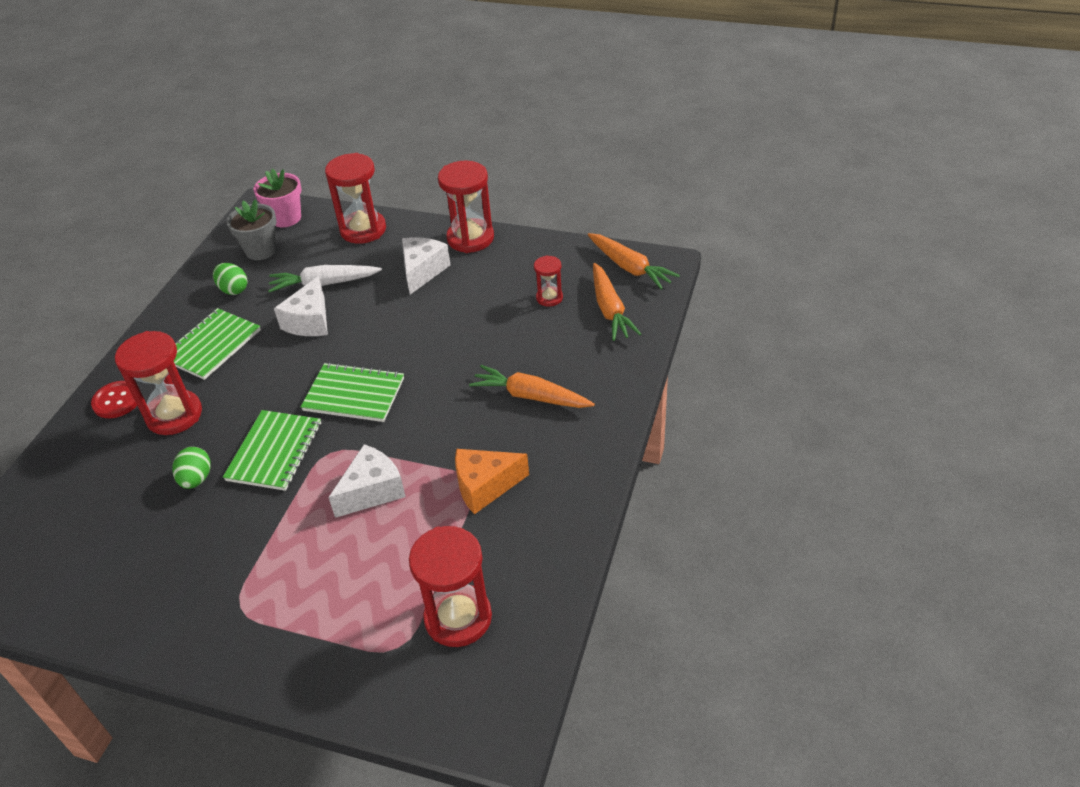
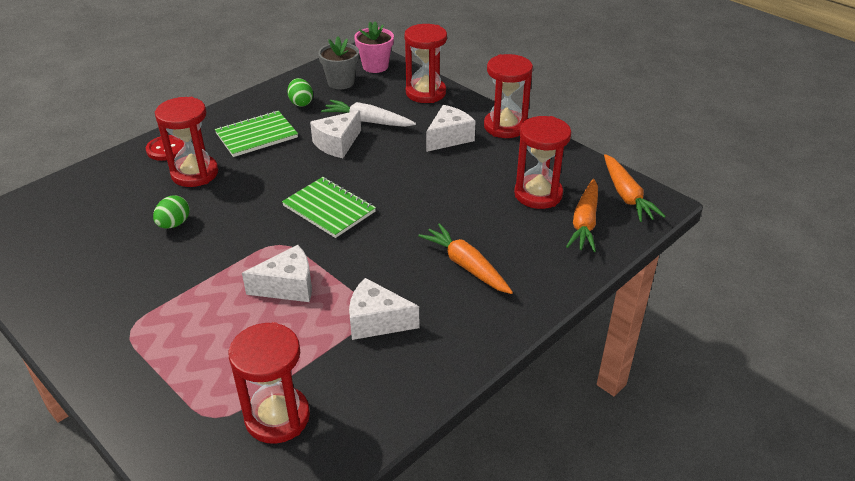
camera: 25 degrees right, 5 degrees down
(275, 452) = (241, 227): green notebook -> none
(485, 486) = (376, 321): orange cheese -> white cheese
(549, 298) = (538, 194): red hourglass -> red hourglass, size x1.89

